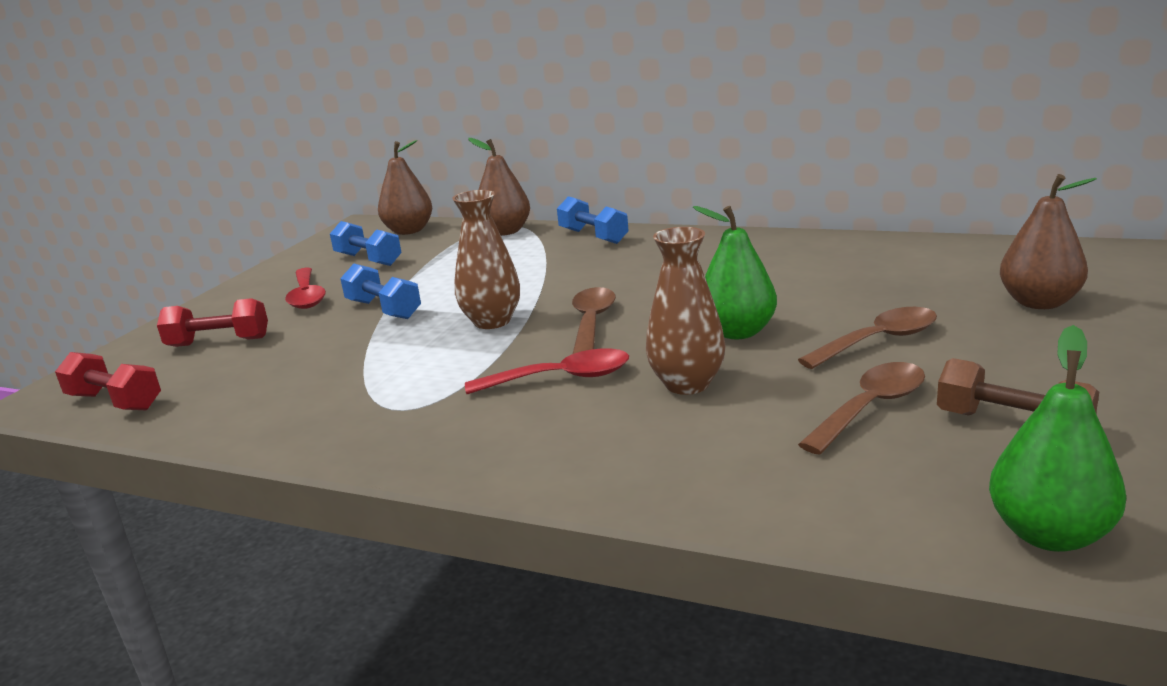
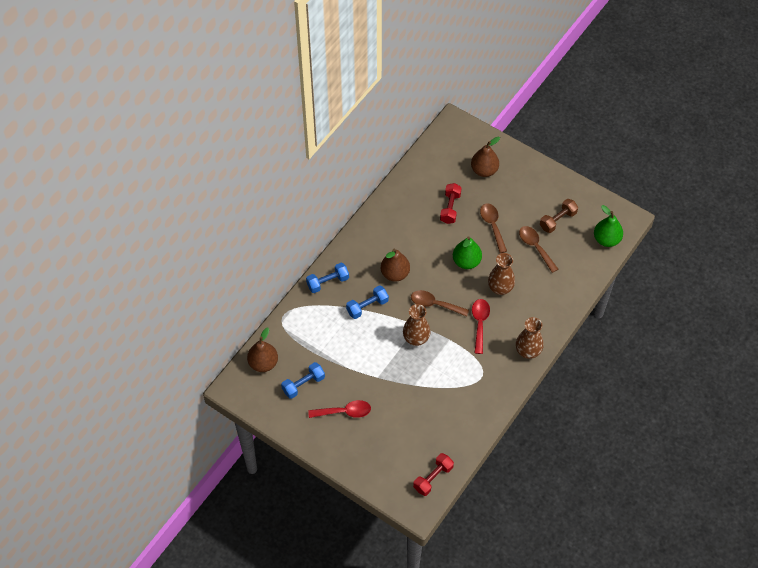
camera: 80 degrees left, 35 degrees up
(219, 342) = (386, 446): red dumbbell -> red dumbbell (450, 208)
(384, 309) = (380, 379): blue dumbbell -> blue dumbbell (367, 306)
(492, 459) = (528, 351): none -> brown vase
(505, 232) = (295, 318): brown pear -> brown pear (395, 274)

